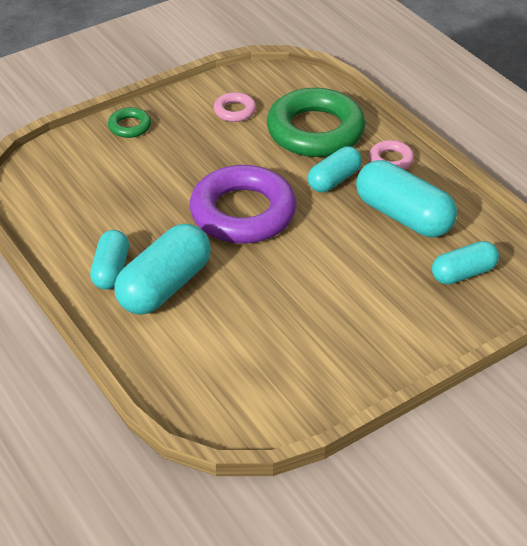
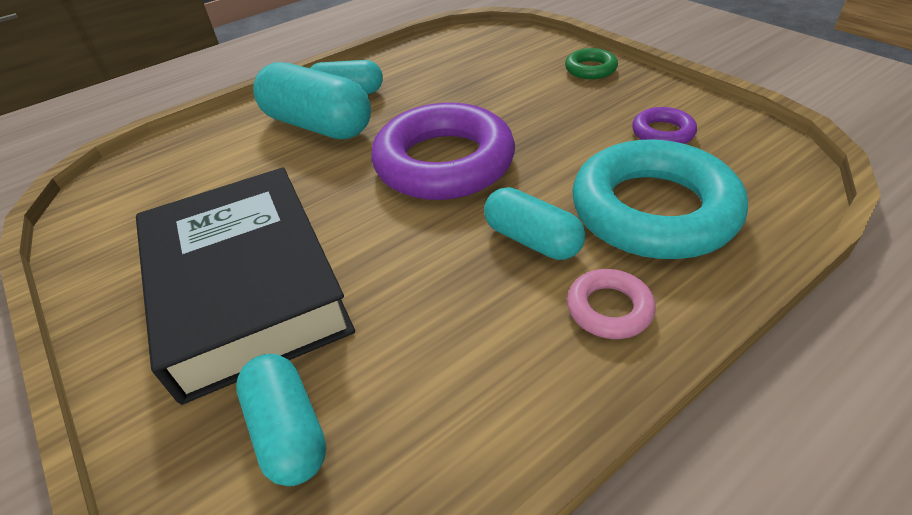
camera: 90 degrees right, 0 degrees up
(234, 111) = (662, 133): pink ring -> purple ring
(315, 131) = (653, 210): green ring -> turquoise ring
(362, 303) = (248, 288): none -> black book
(403, 216) = (450, 332): turquoise capsule -> none

